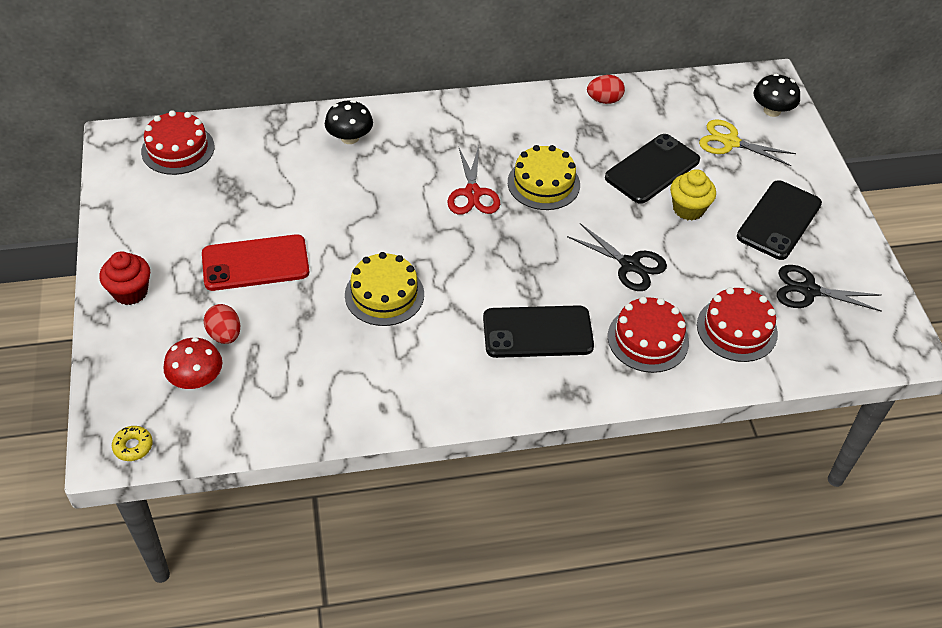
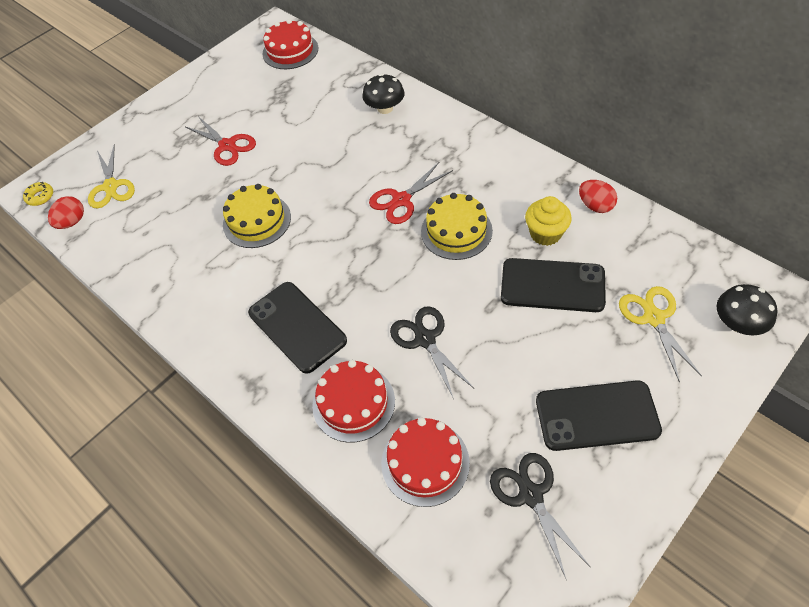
camera: 60 degrees right, 5 degrees up
(130, 292) = (156, 114): red cupcake -> none
(196, 379) = (111, 186): red mushroom -> yellow scissors
(225, 335) = (156, 174): red egg -> red egg (72, 222)
(255, 263) = (227, 145): red phone -> red scissors
(630, 265) = (425, 339): black scissors -> black scissors turned 150 degrees clockwise
(688, 209) = (533, 339): yellow cupcake -> yellow cupcake (545, 234)

